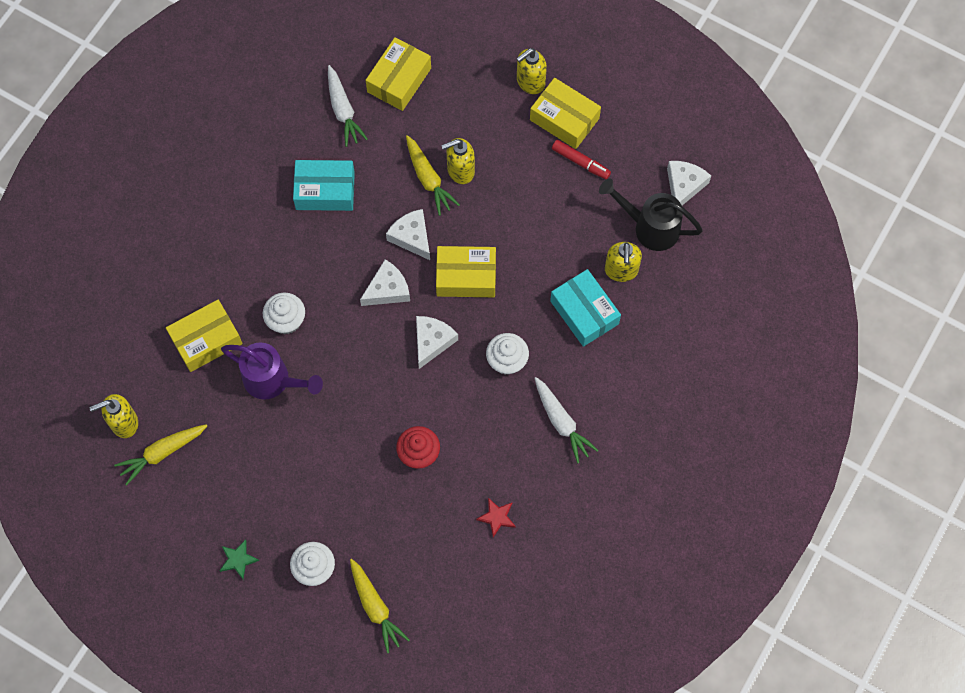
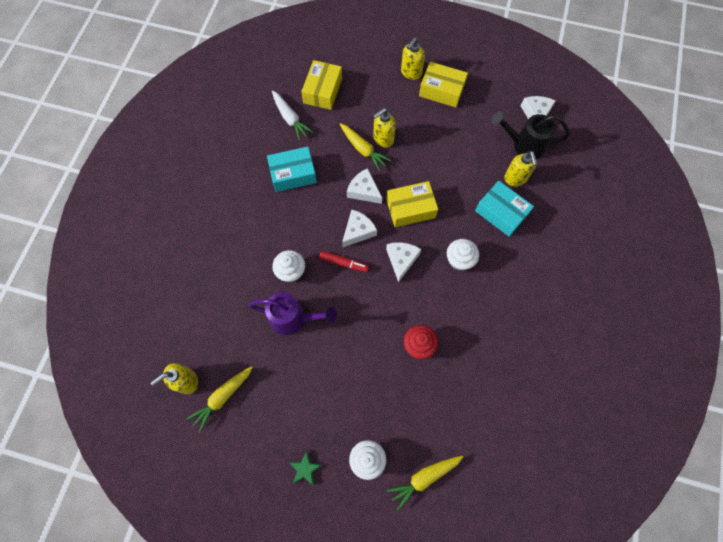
camera: 15 degrees left, 0 degrees up
(206, 340) = (235, 301): yellow box -> none
(375, 607) = (424, 478): yellow carrot -> yellow carrot turned 105 degrees clockwise
(497, 517) = (492, 379): red star -> none
(561, 422) = (513, 294): white carrot -> none
(580, 162) = (462, 115): red marker -> red marker (344, 263)

